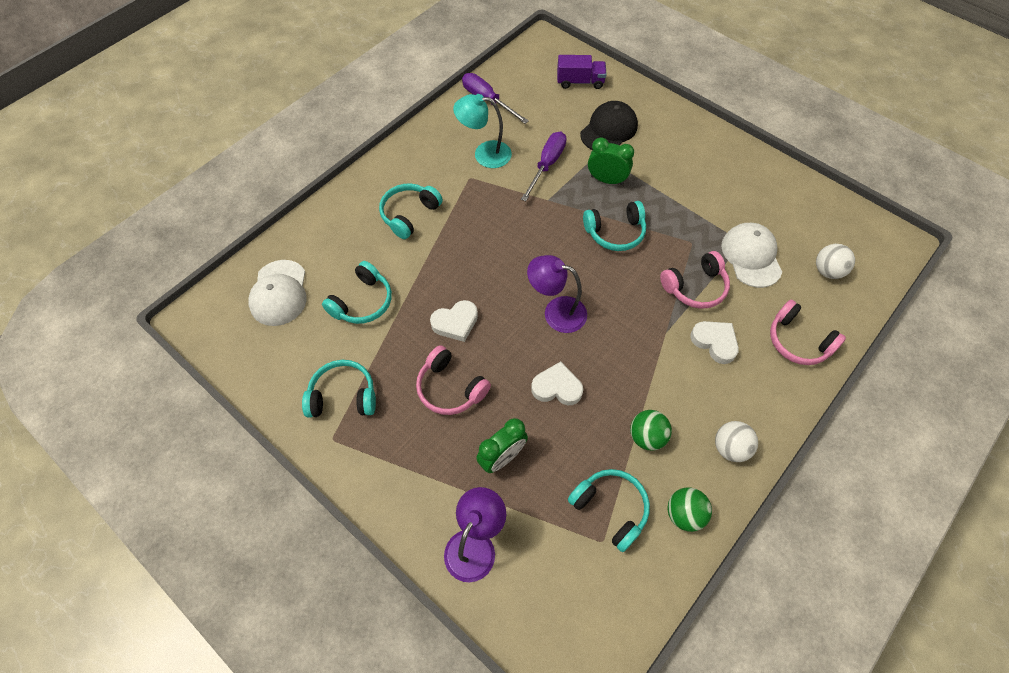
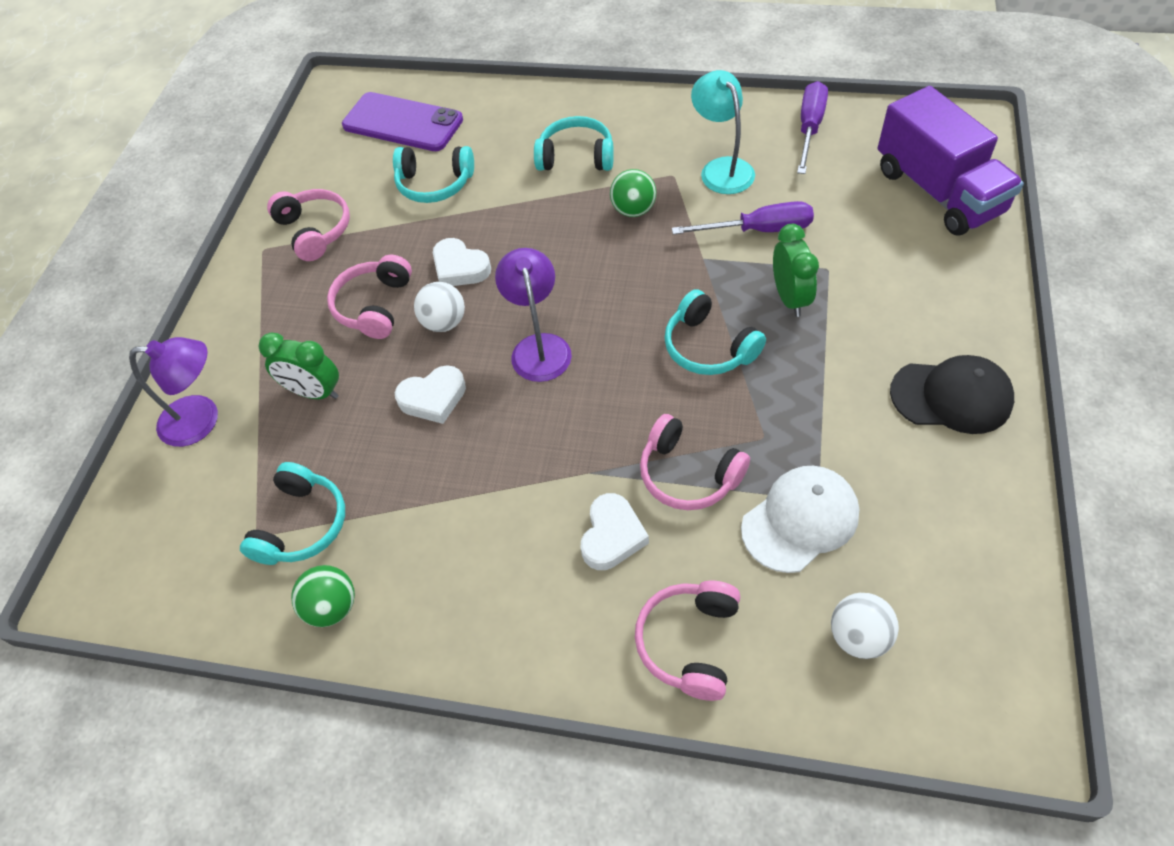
camera: 65 degrees right, 5 degrees down
(279, 293) = (403, 123): white cap -> purple phone
(343, 396) = (314, 231): turquoise headphones -> pink headphones
(557, 387) = (433, 398): white heart -> white heart turned 90 degrees clockwise
(580, 82) = (938, 191): purple truck -> purple truck, size x1.81
(609, 130) = (881, 259): black cap -> black cap (951, 396)
(647, 437) = (418, 519): green ball -> green ball (633, 210)
(730, 448) = (455, 622): white ball -> white ball (444, 323)

